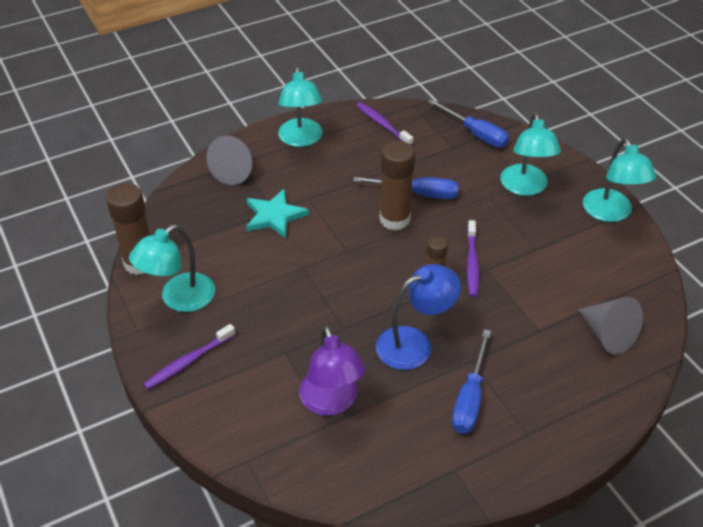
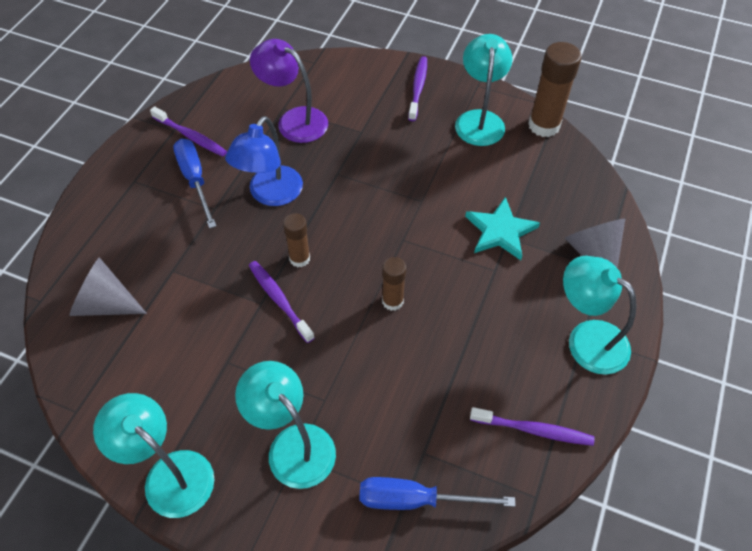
camera: 140 degrees right, 10 degrees up
(394, 219) = (392, 301): brown glue stick -> brown glue stick, size x0.58
(418, 194) = (399, 350): blue screwdriver -> none
(443, 449) = (191, 136): none -> purple toothbrush

